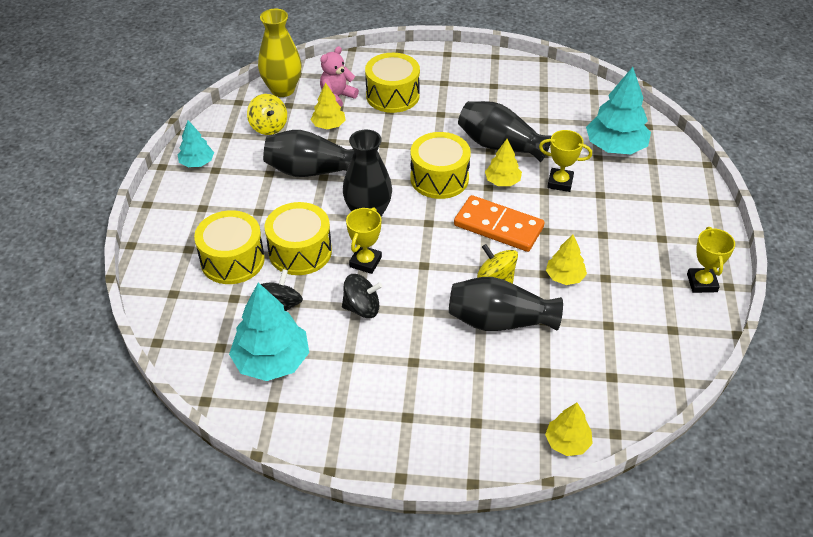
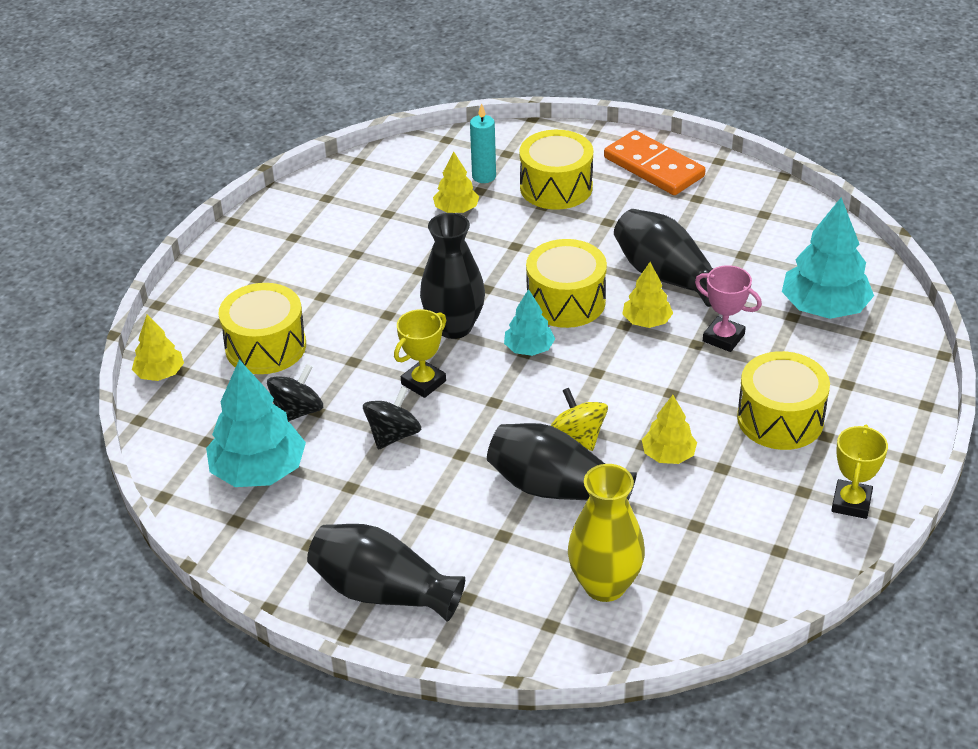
camera: 20 degrees right, 5 degrees down
(197, 163) = (275, 224): turquoise tree -> turquoise tree (529, 349)
(268, 127) = (381, 197): yellow spinning top -> none
(282, 89) = (419, 155): yellow vase -> yellow vase (605, 585)
(300, 251) = (350, 353): yellow drum -> yellow drum (780, 419)
(311, 171) = (408, 260): black vase -> black vase (383, 592)
(337, 97) = (484, 176): pink teddy bear -> turquoise candle
(362, 308) = (393, 435): black spinning top -> black spinning top turned 75 degrees counterclockwise
(498, 226) = (613, 375): orange domino -> orange domino (653, 167)
(560, 182) = (723, 338): yellow trophy -> pink trophy
(567, 442) = (569, 648): yellow tree -> yellow tree (160, 373)

